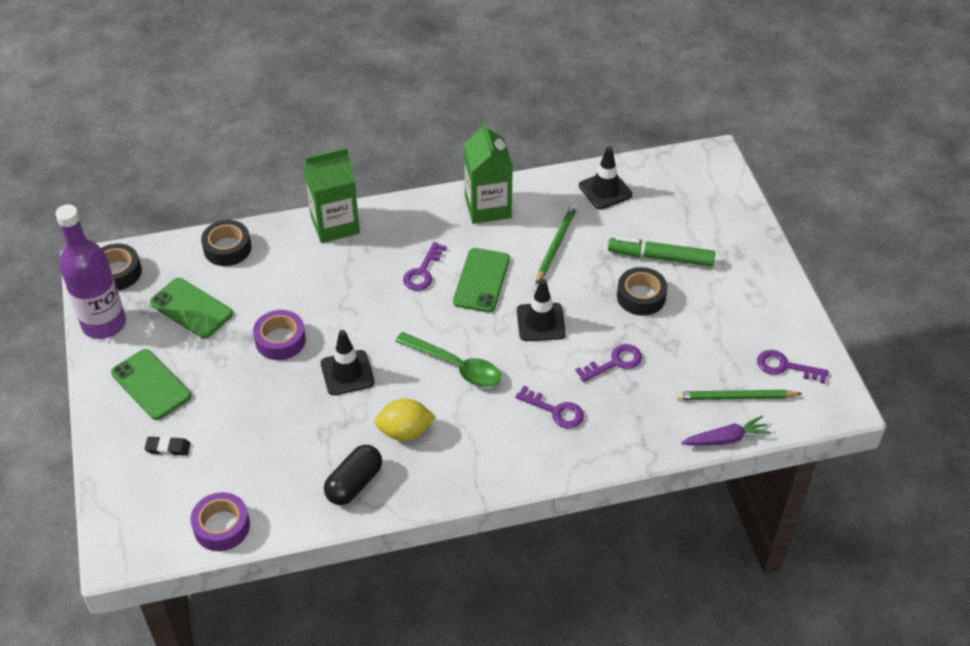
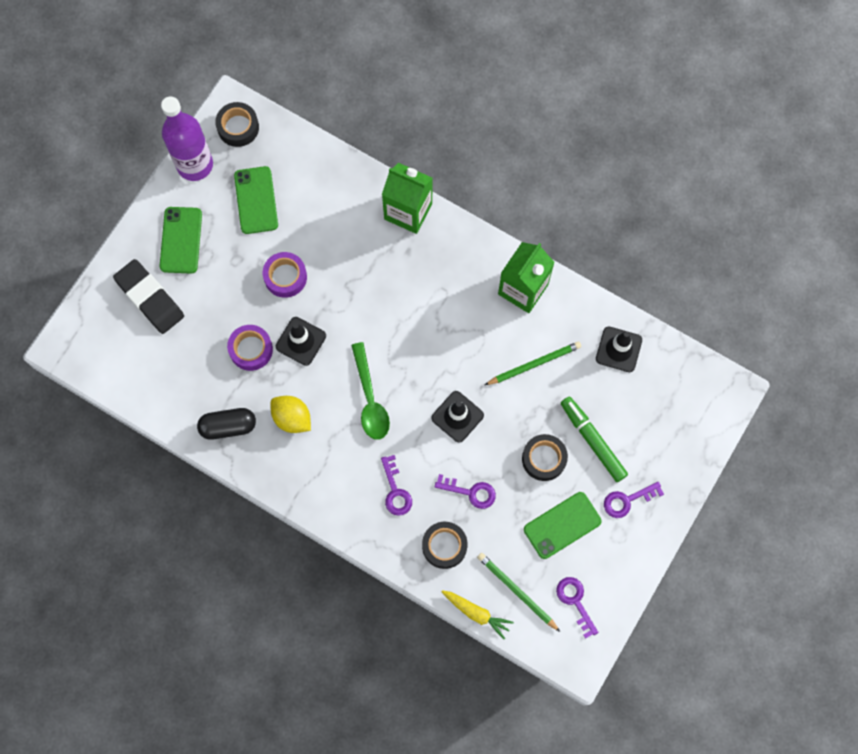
camera: 45 degrees right, 25 degrees up
(168, 448) = (150, 298): black eraser -> black eraser, size x2.24
(221, 526) = (130, 384): purple tape -> purple tape (251, 349)
(227, 248) = (322, 169): black tape -> black tape (444, 546)
(423, 272) = (425, 304): purple key -> purple key (627, 500)
(481, 280) = (455, 347): green phone -> green phone (562, 525)
(725, 439) = (476, 613): purple carrot -> yellow carrot

